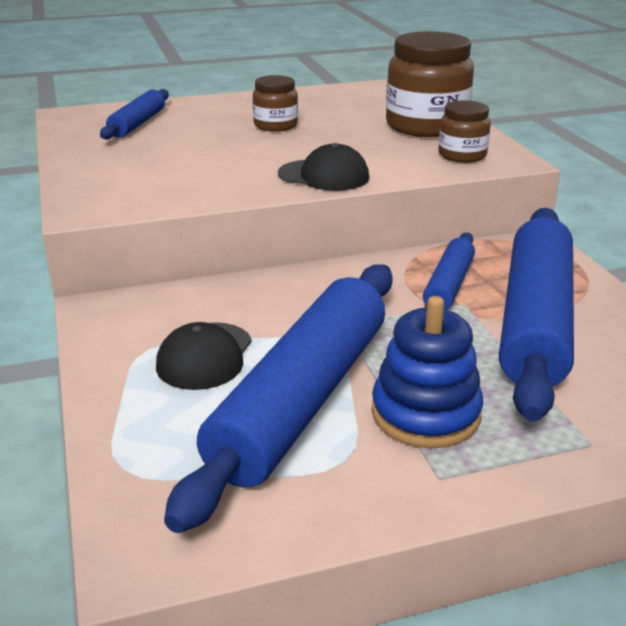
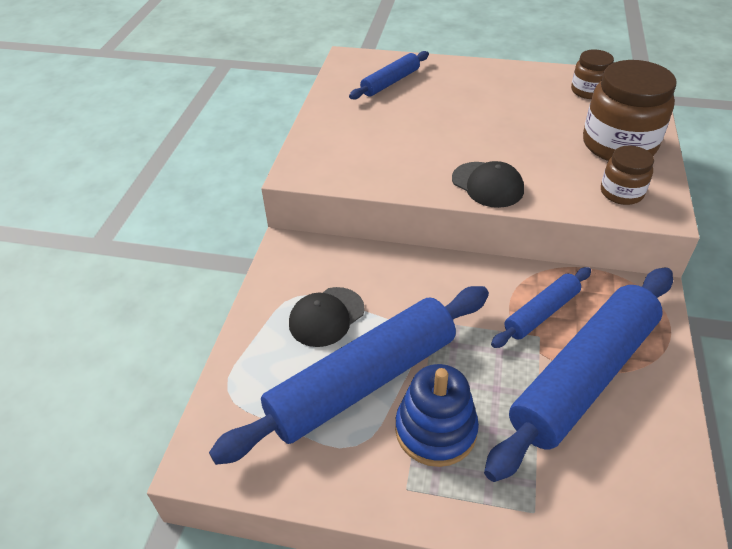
camera: 30 degrees right, 15 degrees up
(275, 125) = (492, 111): brown jar -> brown jar (588, 91)

